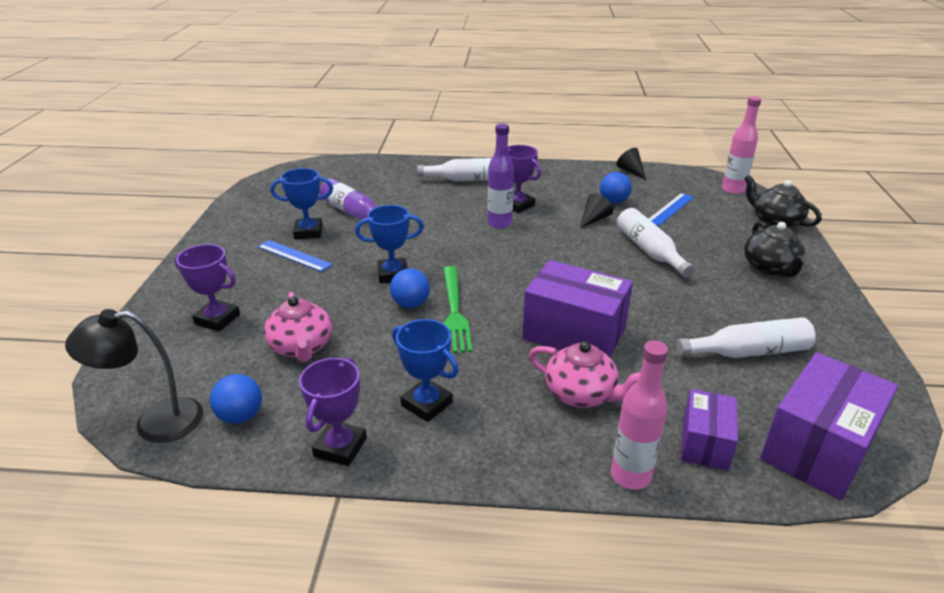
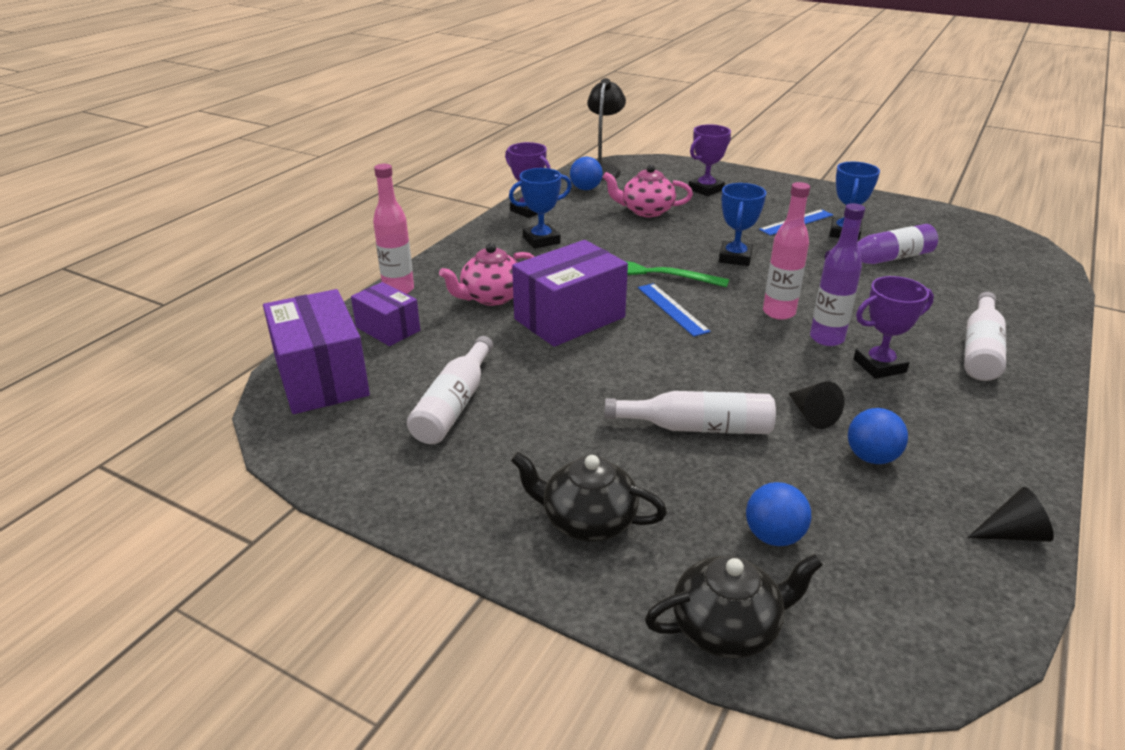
camera: 115 degrees right, 0 degrees up
(410, 304) = (676, 257): blue ball -> blue ball (773, 536)
(670, 209) = (824, 509): blue ruler -> blue ruler (672, 309)
(733, 189) = (893, 650): pink bottle -> pink bottle (779, 312)

